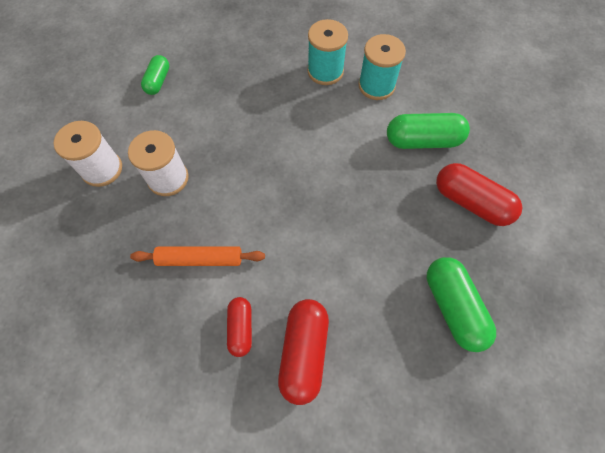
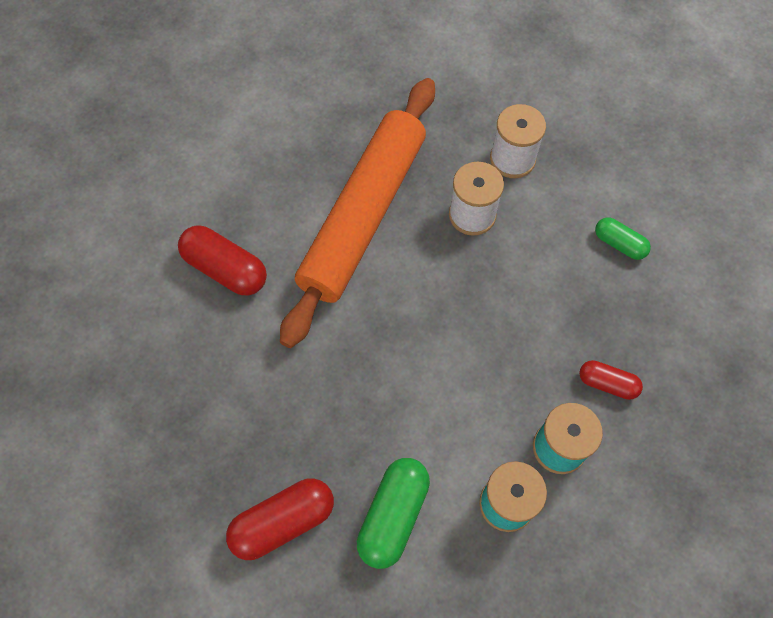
camera: 115 degrees right, 0 degrees up
(200, 259) = (363, 215): orange rolling pin -> orange rolling pin, size x2.32
(240, 328) = (277, 226): red capsule -> red capsule (607, 383)
(453, 307) = (185, 426): green capsule -> none

